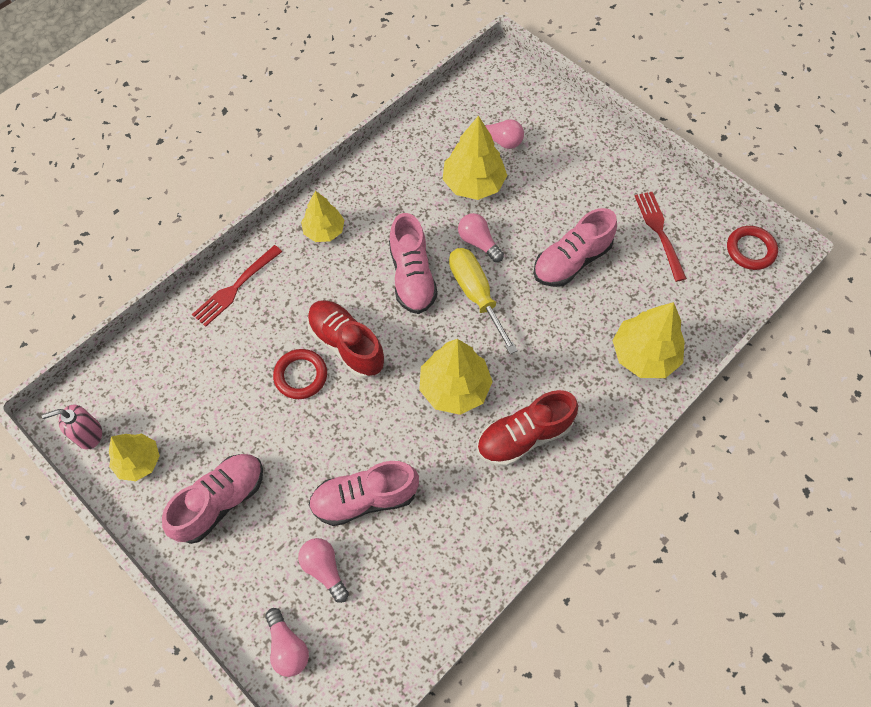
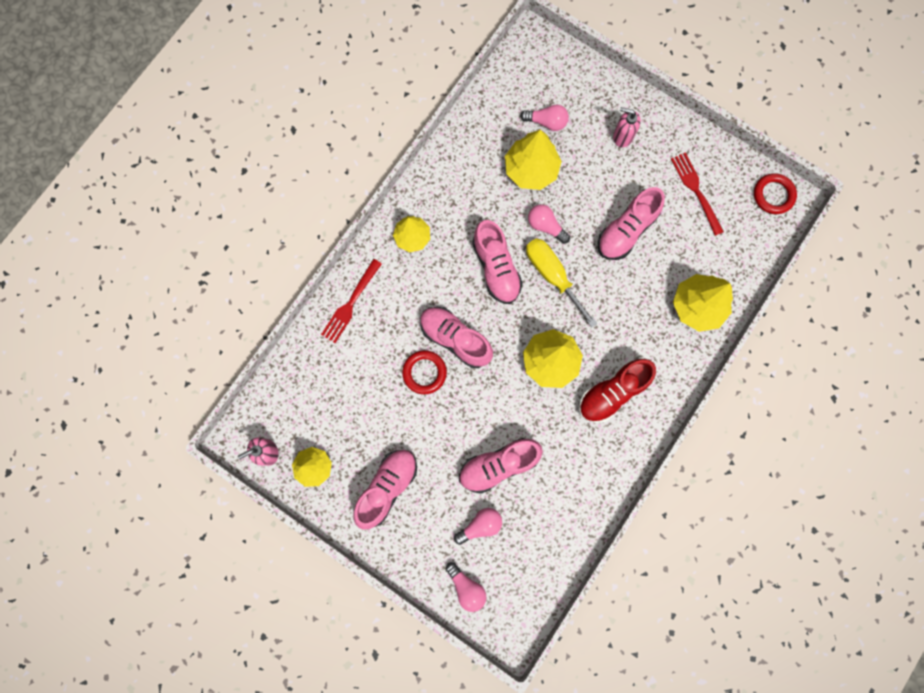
camera: 10 degrees left, 15 degrees up
(324, 569) = (480, 525): pink light bulb -> pink light bulb turned 105 degrees clockwise
(346, 344) = (455, 339): red shoe -> pink shoe
(583, 166) = (622, 136): none -> pink soap dispenser

